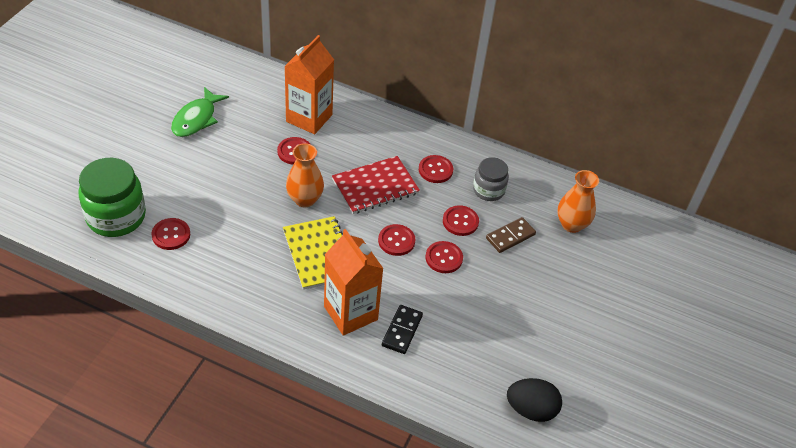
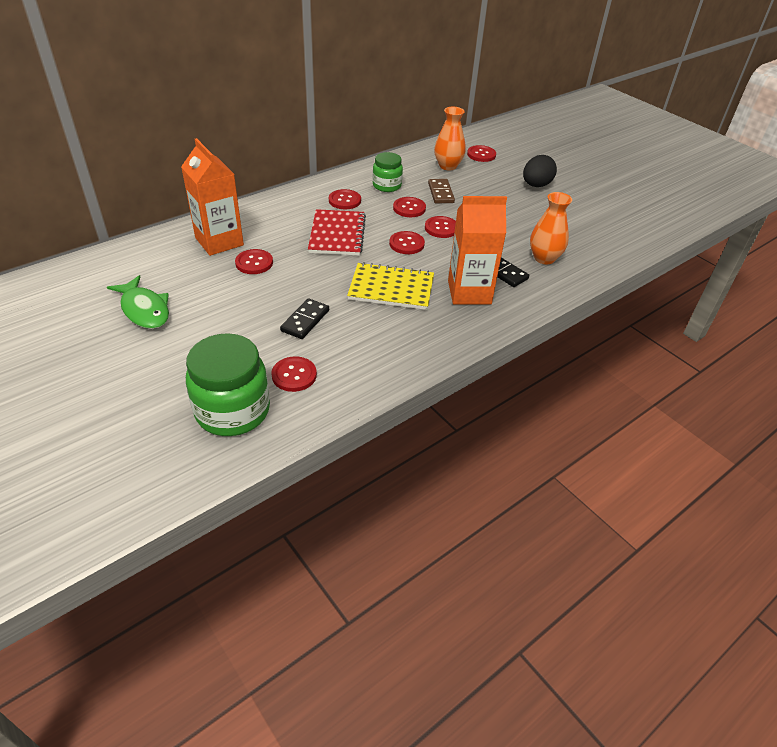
camera: 60 degrees left, 5 degrees down
(239, 215) = (305, 320): none -> black domino
(305, 199) = (319, 276): orange vase -> orange vase (544, 258)
(488, 190) = (387, 186): grey jar -> green jar
(531, 409) = (606, 240): black egg -> black egg (536, 185)
(624, 245) = (481, 155): none -> red button

